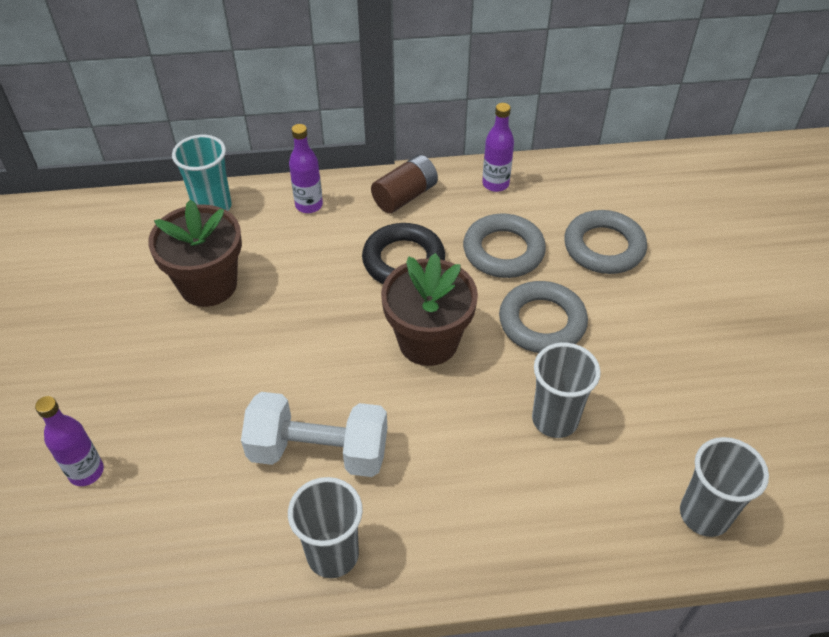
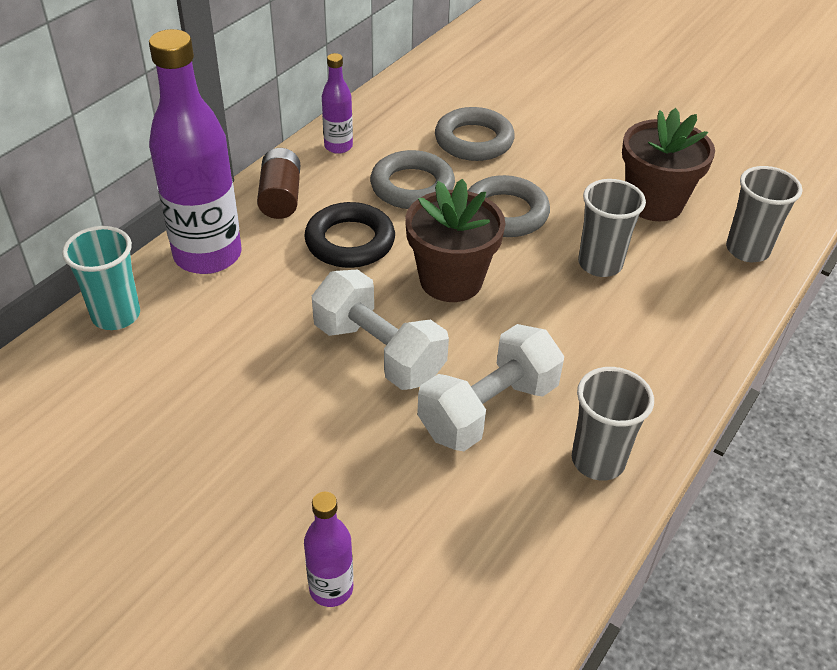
camera: 50 degrees left, 5 degrees down
(208, 285) = (211, 373): brown flower pot -> brown flower pot (654, 203)
(309, 205) = (208, 255): purple bottle -> purple bottle, size x2.09
(312, 352) = (379, 352): none -> white dumbbell

